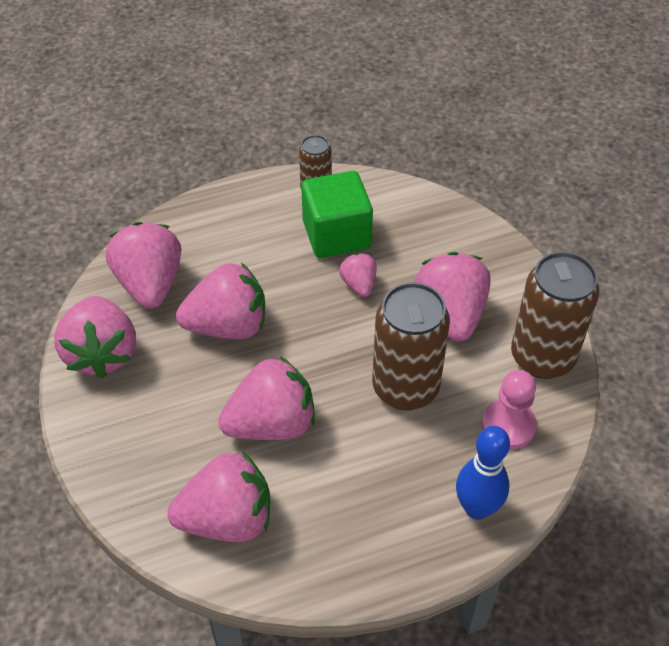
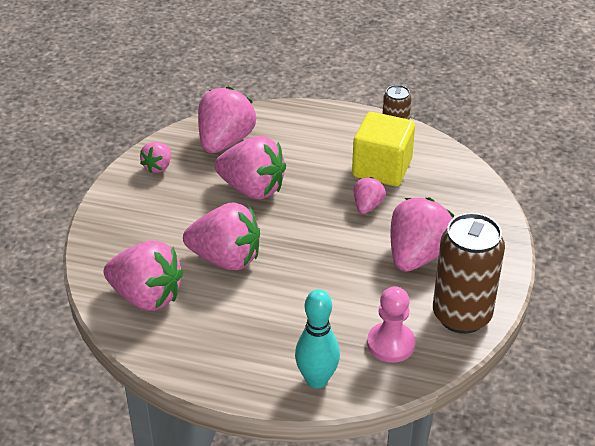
camera: 35 degrees right, 10 degrees down
(102, 353) = (158, 167): pink strawberry -> pink strawberry, size x0.52
(336, 234) = (382, 168): green cube -> yellow cube
(405, 388) = (338, 283): brown can -> none
(477, 508) = (316, 380): blue bowling pin -> turquoise bowling pin

